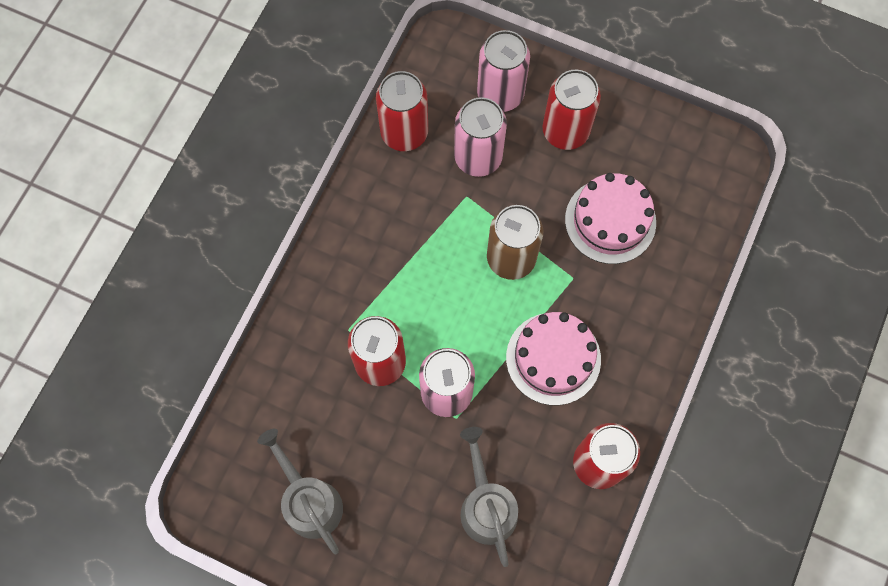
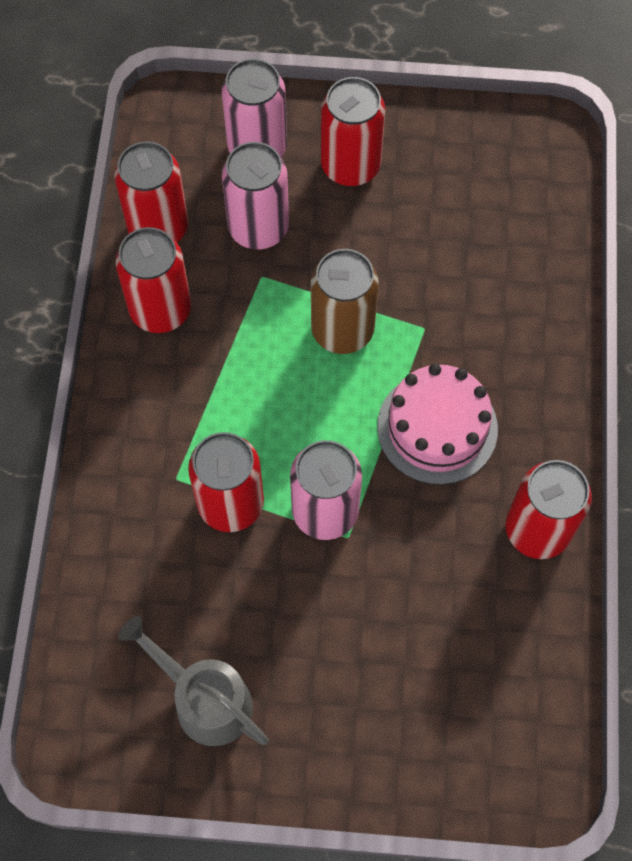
camera: 20 degrees left, 5 degrees down
(383, 197) = (160, 309): none -> red can
(486, 506) = (424, 627): grey watering can -> none
(610, 221) = (442, 249): pink cake -> none

